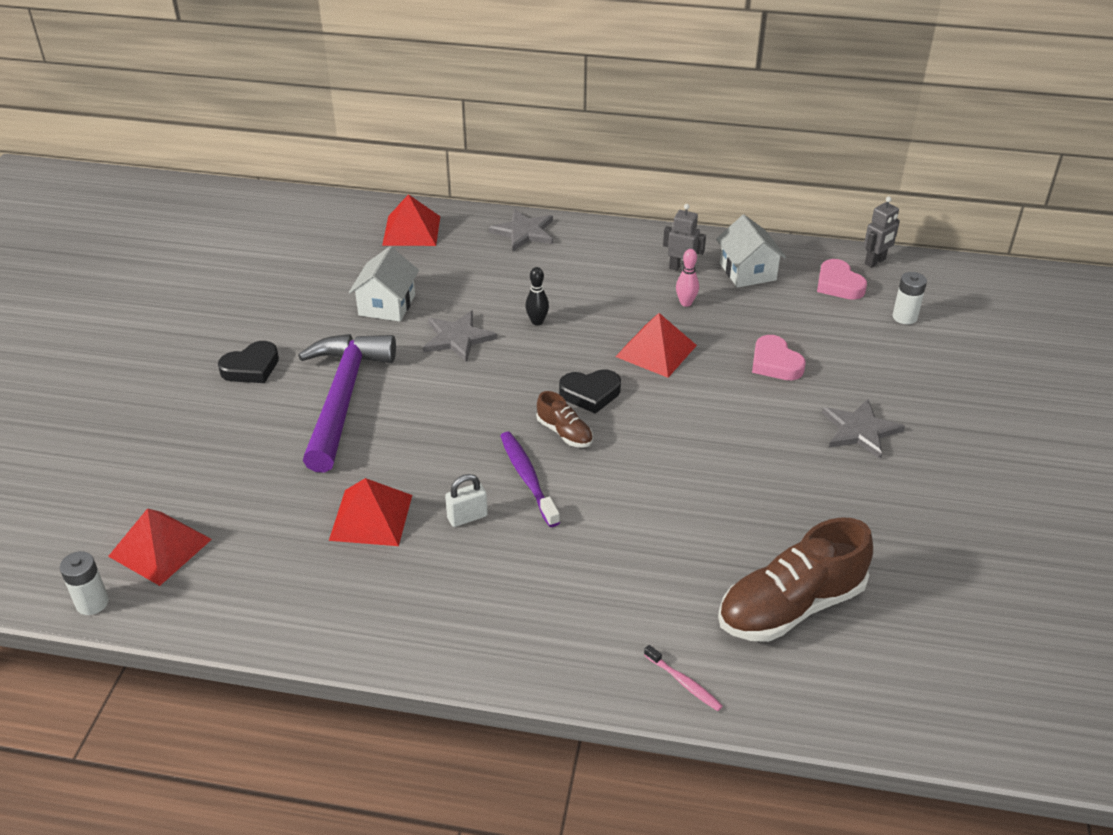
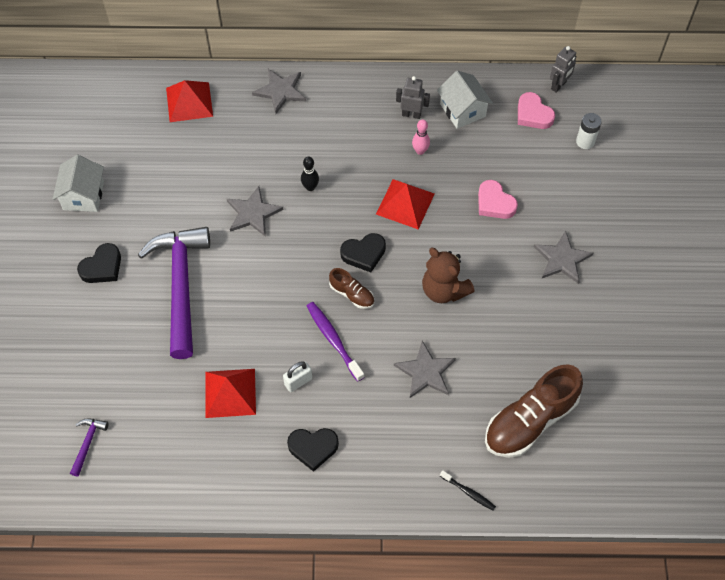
camera: 10 degrees left, 20 degrees up
(92, 603) = (55, 497): white battery -> none
(160, 547) = (88, 443): red pyramid -> purple hammer
(387, 305) = (190, 186): white house -> white house (83, 195)
(467, 596) = (313, 448): none -> black heart
(647, 529) = (425, 372): none -> grey star
(684, 683) = (468, 492): pink toothbrush -> black toothbrush
(690, 443) = (444, 290): none -> brown teddy bear

